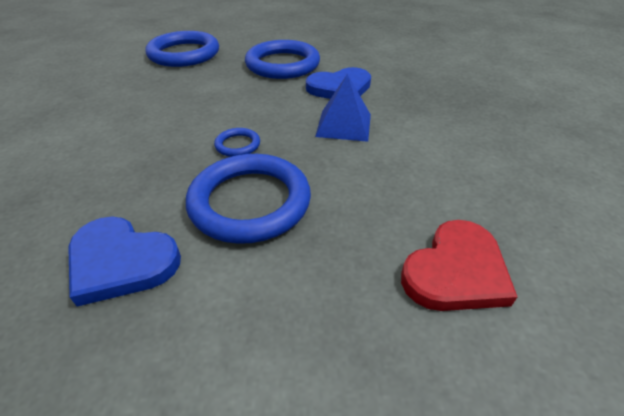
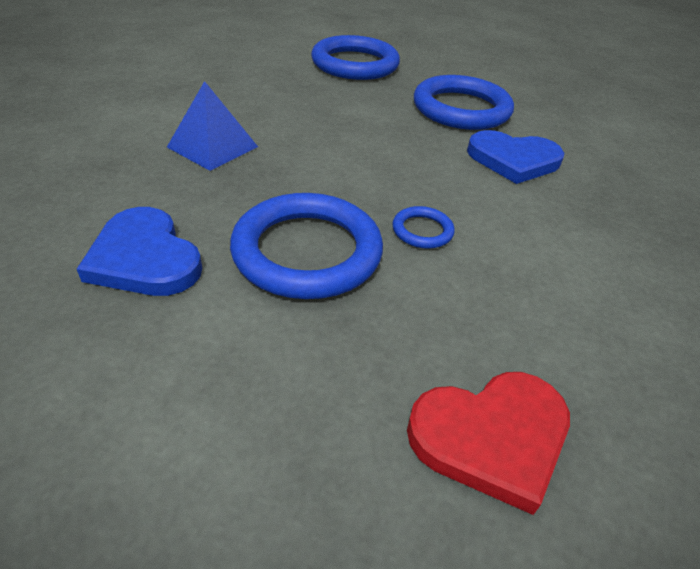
camera: 25 degrees right, 0 degrees up
(237, 145) = (339, 185): blue ring -> blue ring (422, 231)
(344, 125) = (483, 206): blue pyramid -> blue pyramid (213, 147)

